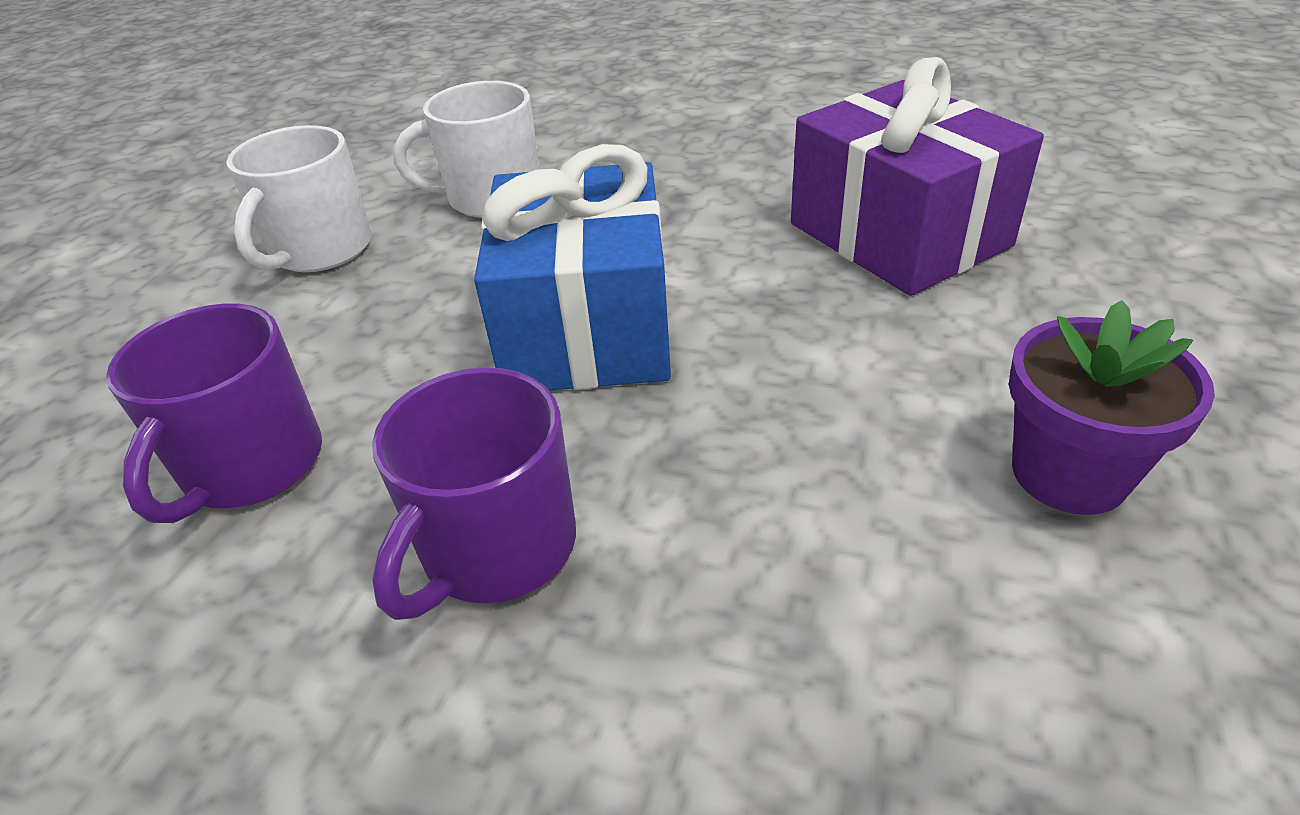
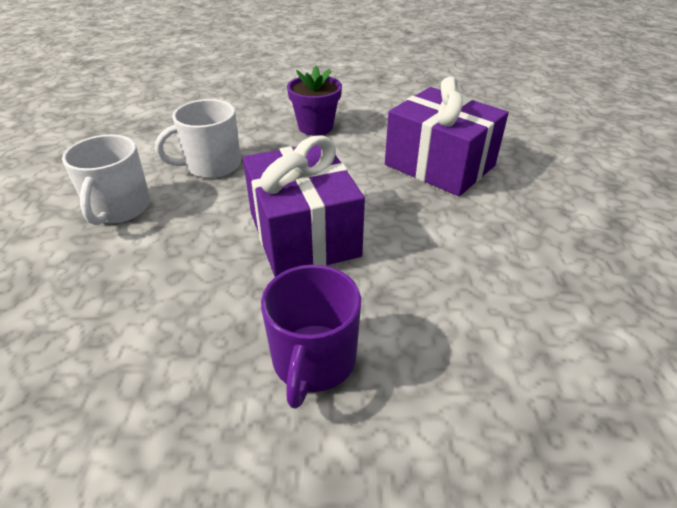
camera: 20 degrees left, 0 degrees up
(251, 466) = (144, 343): purple mug -> none
(587, 328) = (304, 234): blue gift -> purple gift
(1069, 473) = (563, 272): purple flower pot -> purple flower pot (315, 127)

